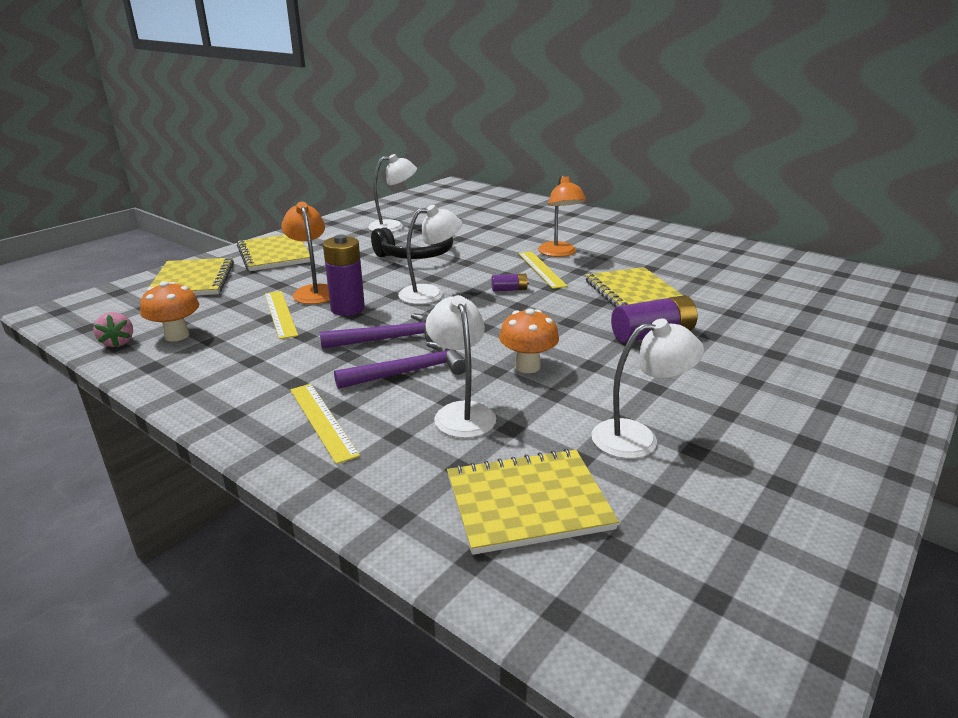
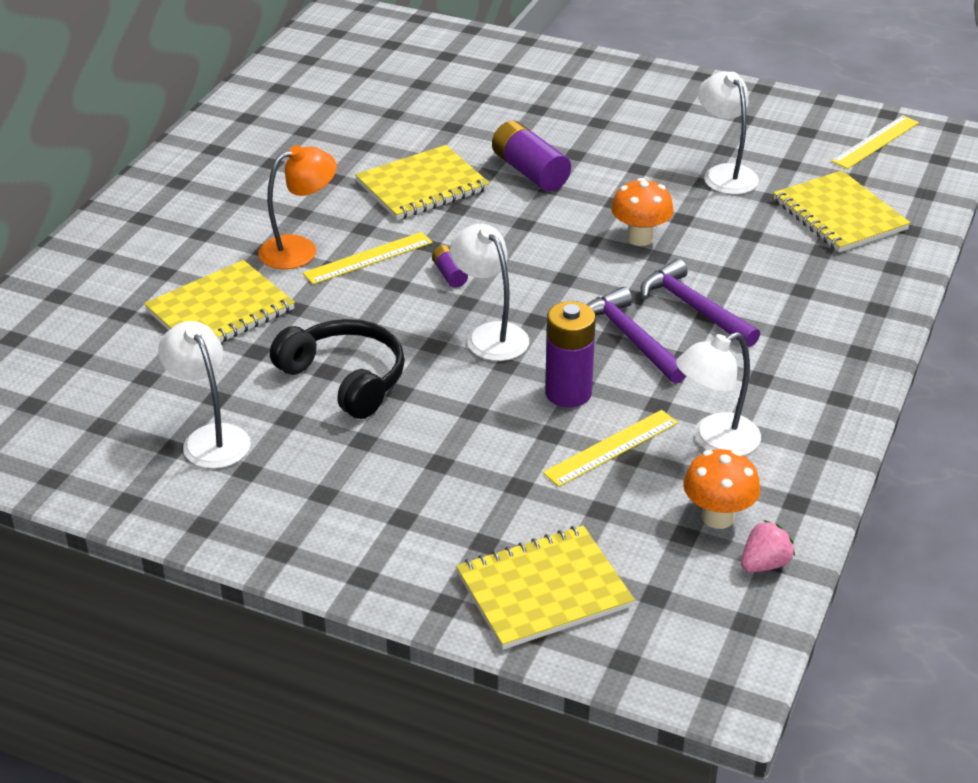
camera: 105 degrees left, 10 degrees up
(274, 254) = (397, 538): yellow notebook -> yellow notebook (220, 310)
(313, 291) = (526, 442): orange lamp -> none
(322, 421) = (811, 338): yellow ruler -> yellow ruler (875, 142)
(461, 412) = (745, 263): white lamp -> white lamp (715, 441)

